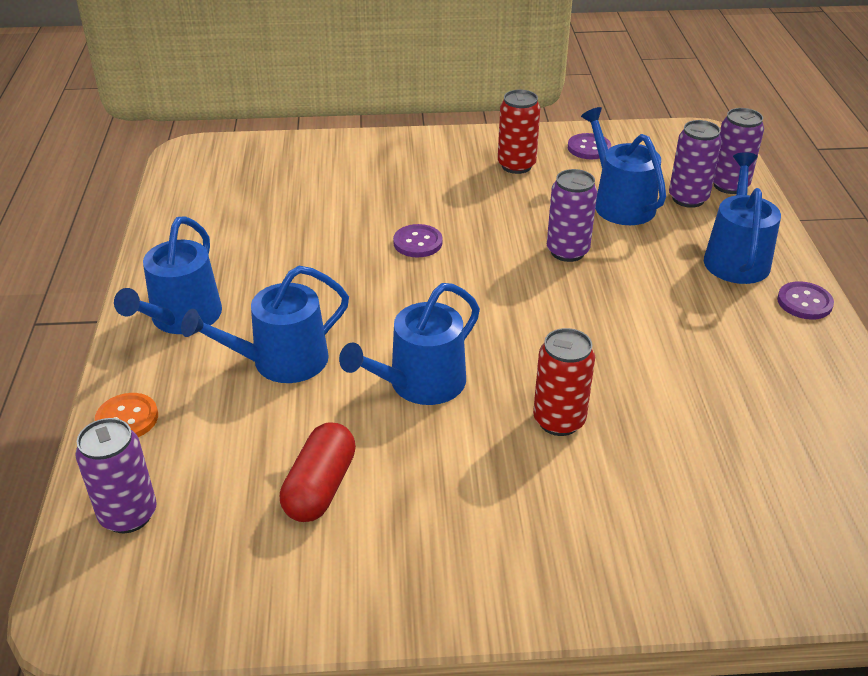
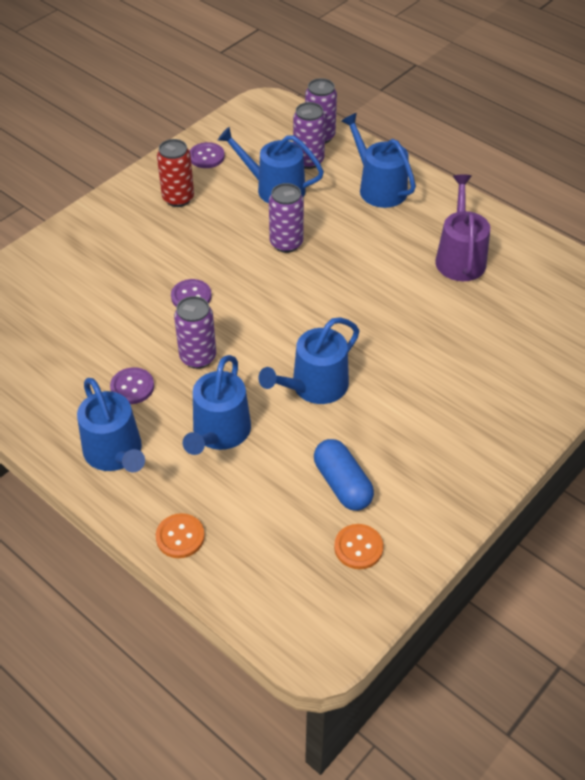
camera: 45 degrees left, 10 degrees up
(128, 515) = (265, 583): purple can -> purple can (198, 357)
(249, 556) = (358, 547): none -> orange button
(320, 487) = (342, 484): red capsule -> blue capsule
(420, 384) = (314, 386): blue watering can -> blue watering can turned 45 degrees clockwise
(559, 421) = (409, 354): red can -> none
(747, 370) = (460, 258): none -> purple watering can
(804, 302) = (441, 195): purple button -> purple button (132, 387)

